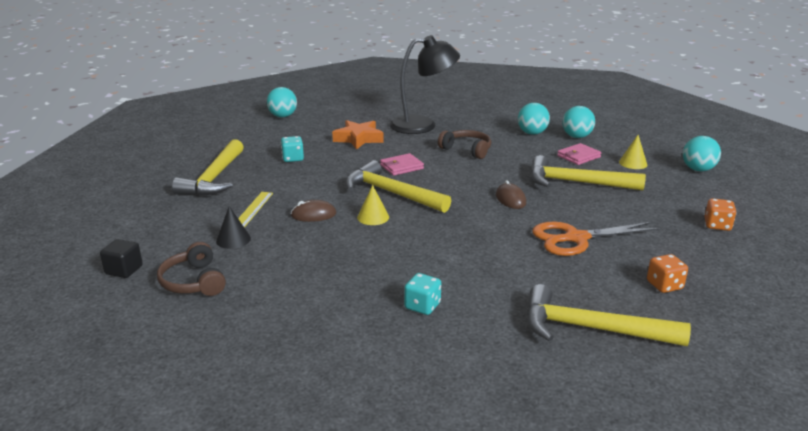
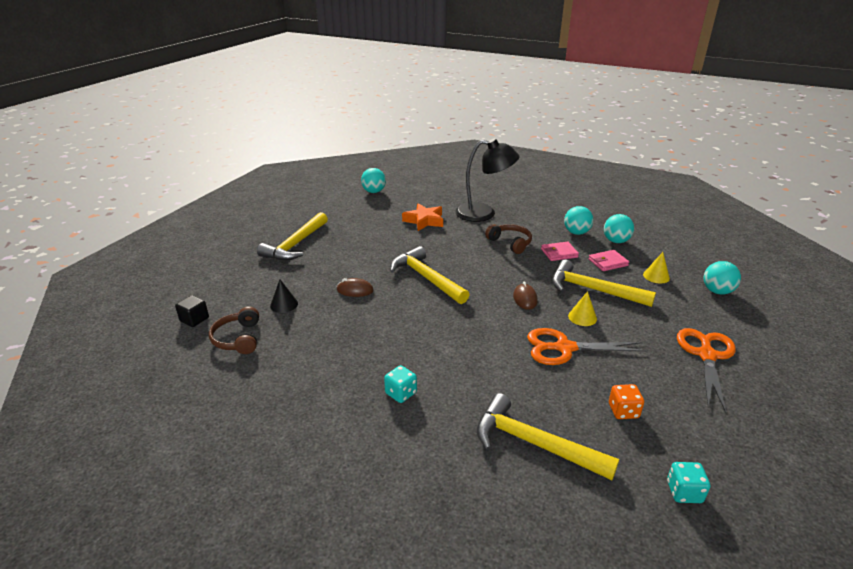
camera: 15 degrees right, 5 degrees up
(253, 209) = (311, 278): yellow ruler -> none
(293, 158) = (363, 234): turquoise dice -> turquoise dice (684, 492)
(373, 217) = (401, 299): yellow cone -> yellow cone (582, 317)
(401, 167) = (447, 253): pink wallet -> pink wallet (559, 253)
(717, 225) = (706, 355): orange dice -> orange scissors

